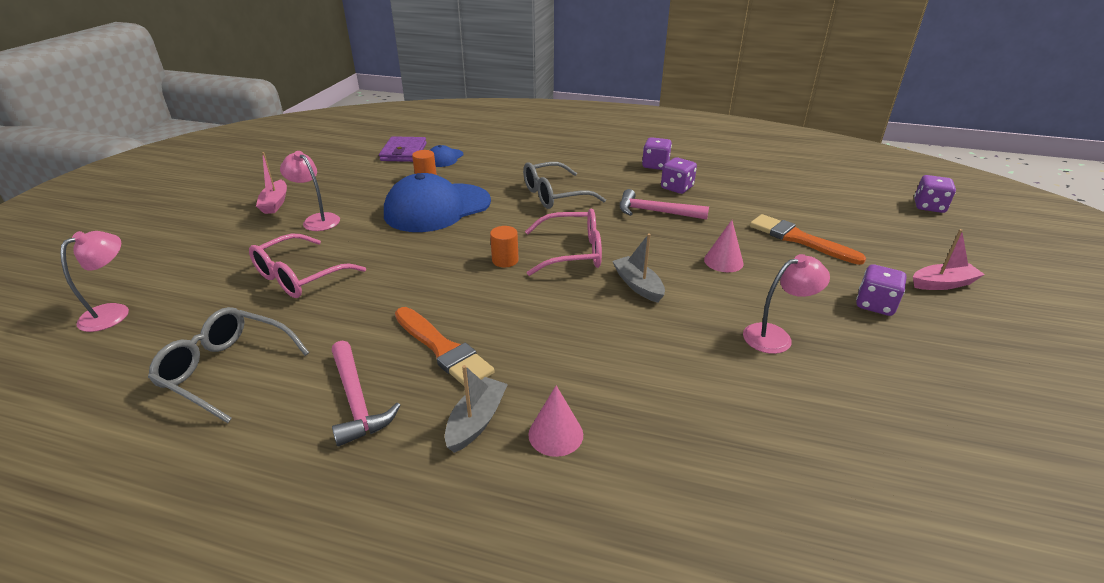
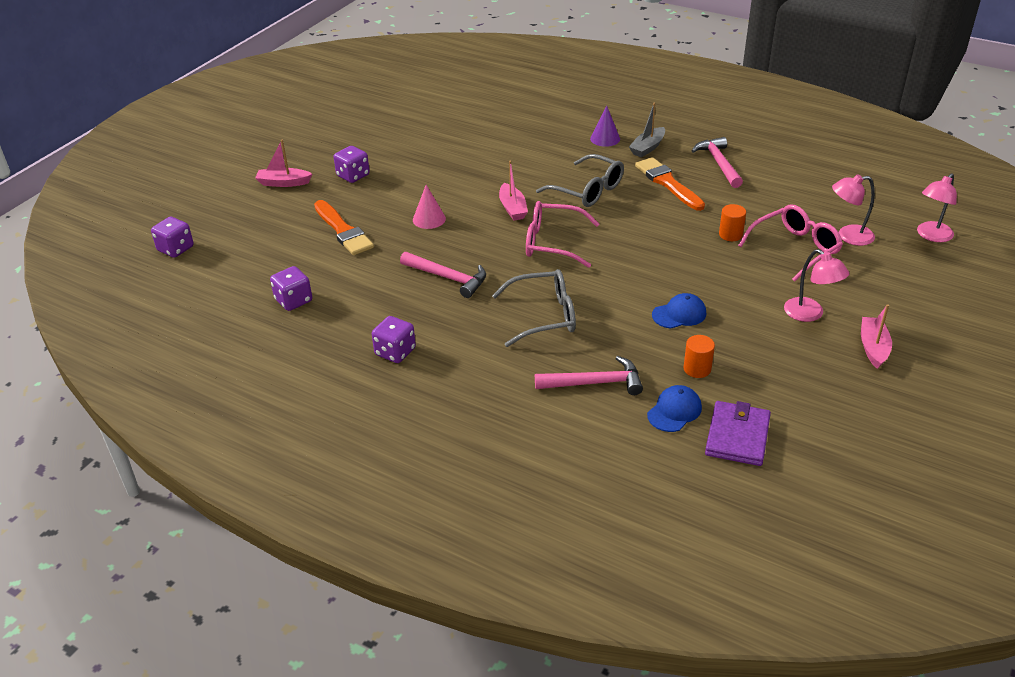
camera: 165 degrees left, 5 degrees up
(226, 370) = (811, 188): grey glasses -> grey glasses (588, 190)
(437, 208) = (679, 314): blue cap -> blue cap, size x0.46
(502, 165) = (595, 383): none -> pink hammer
(505, 260) = (615, 242): orange cylinder -> orange cylinder (730, 235)
(555, 434) = (605, 138): pink cone -> purple cone
(638, 285) = (512, 208): grey boat -> pink boat
(677, 188) = (400, 309): purple dice -> purple dice (293, 301)
(776, 336) = (443, 166): pink lamp -> pink lamp (848, 236)

